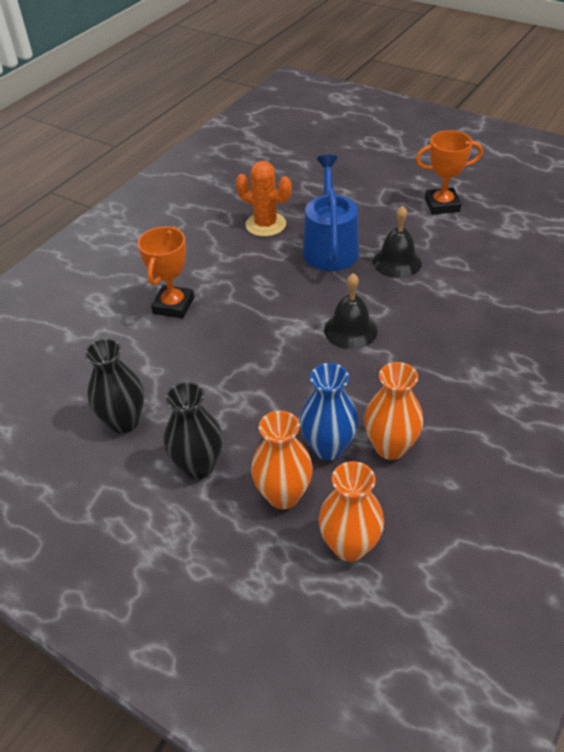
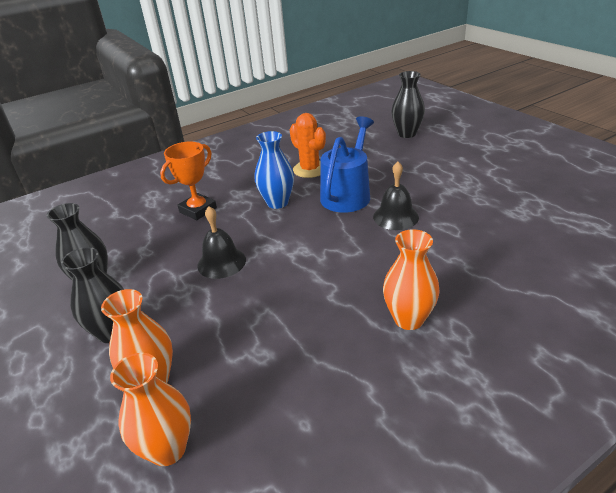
camera: 25 degrees right, 10 degrees down
(328, 448) = (221, 351): blue vase -> blue vase (277, 202)
(342, 156) = (407, 134): none -> black vase
(350, 330) = (316, 260): black bell -> black bell (221, 262)
(390, 447) = (274, 369): orange vase -> orange vase (409, 319)
(442, 205) = (468, 181): orange trophy -> none

